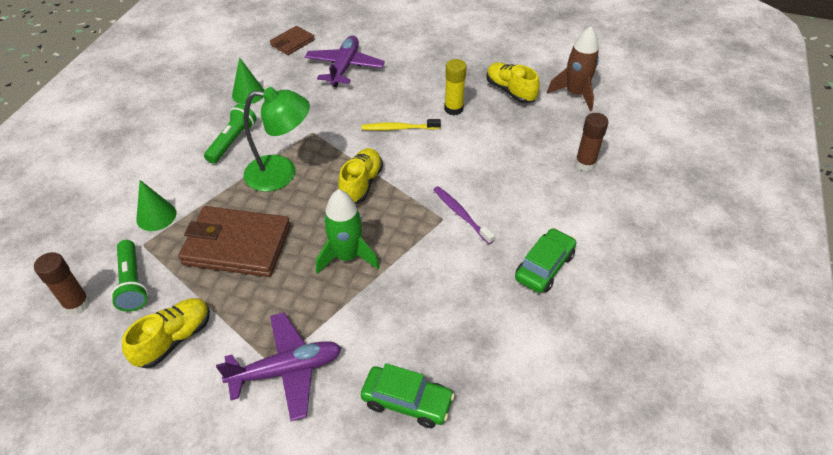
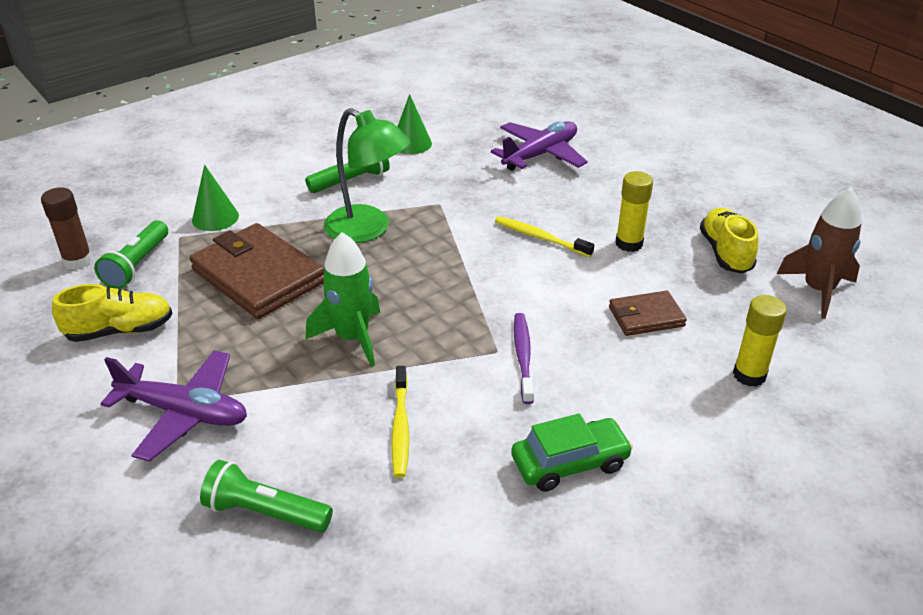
camera: 35 degrees right, 10 degrees down
(292, 42) = (507, 112): brown wallet -> brown wallet (646, 316)
(361, 184) = (440, 275): yellow shoe -> none
(407, 401) = (265, 512): green car -> green flashlight
(434, 299) = (400, 427): none -> yellow toothbrush
(585, 164) = (749, 375): brown glue stick -> yellow glue stick

